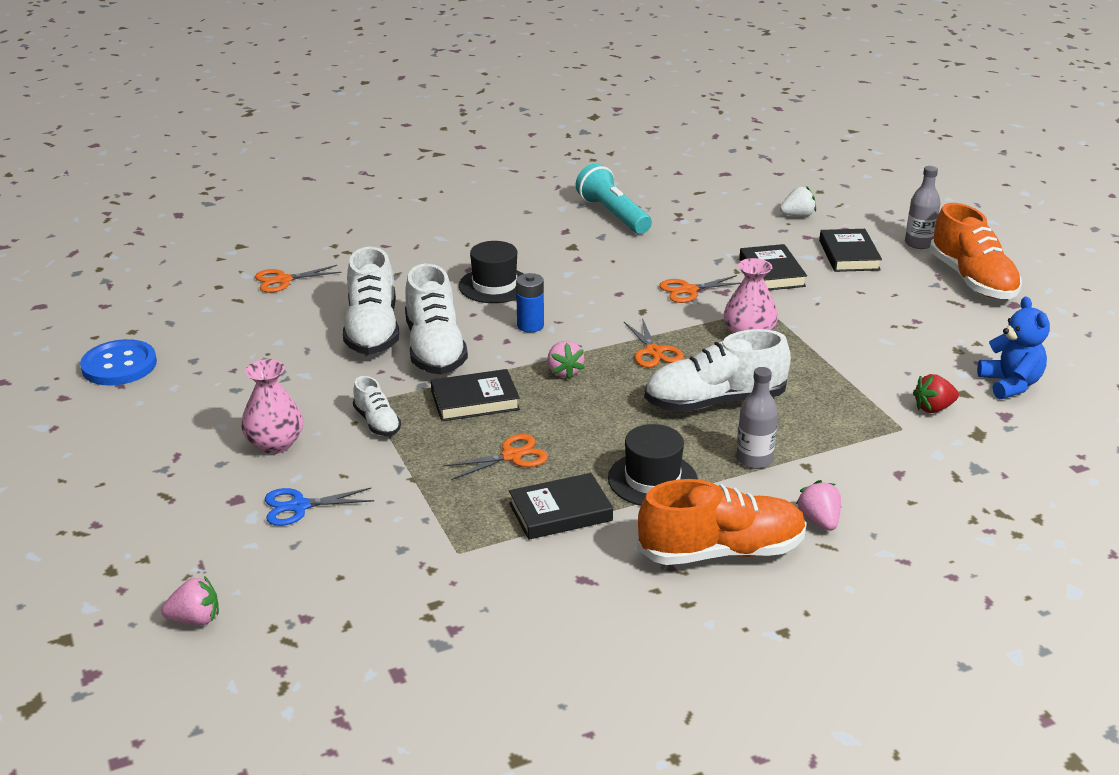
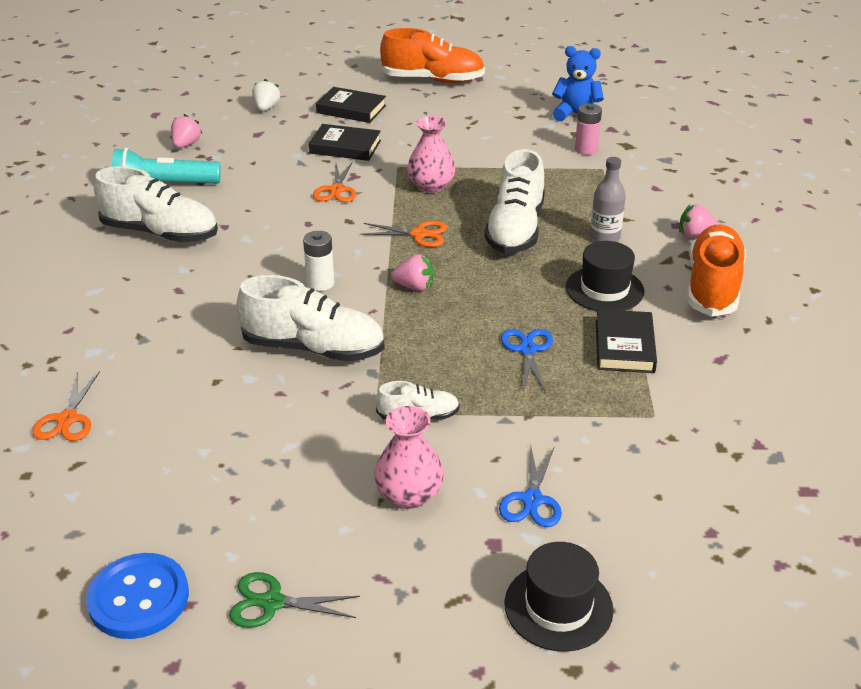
camera: 65 degrees left, 5 degrees up
(133, 417) = (272, 603): none -> green scissors
(195, 619) = (685, 612): pink strawberry -> pink strawberry (186, 144)
(372, 330) = (241, 379): white shoe -> white shoe (160, 233)
(475, 400) = (424, 347): black book -> none
(494, 285) = (227, 283): black hat -> black hat (558, 606)
(512, 456) = (527, 349): orange scissors -> blue scissors
(530, 326) = (320, 283): blue battery -> white battery
(919, 243) = (362, 79): grey bottle -> none
(933, 408) = (586, 149): red strawberry -> pink battery

